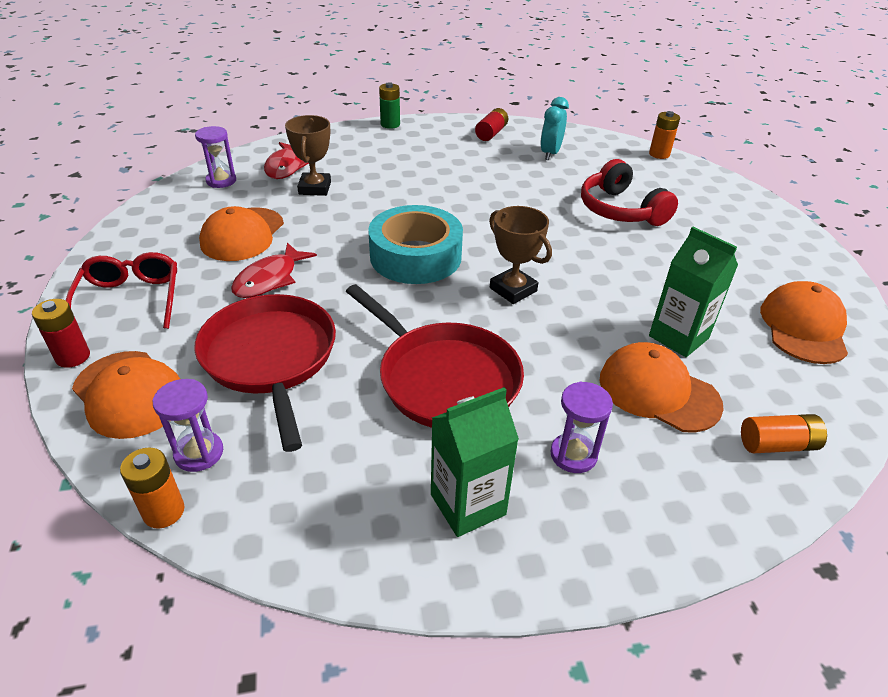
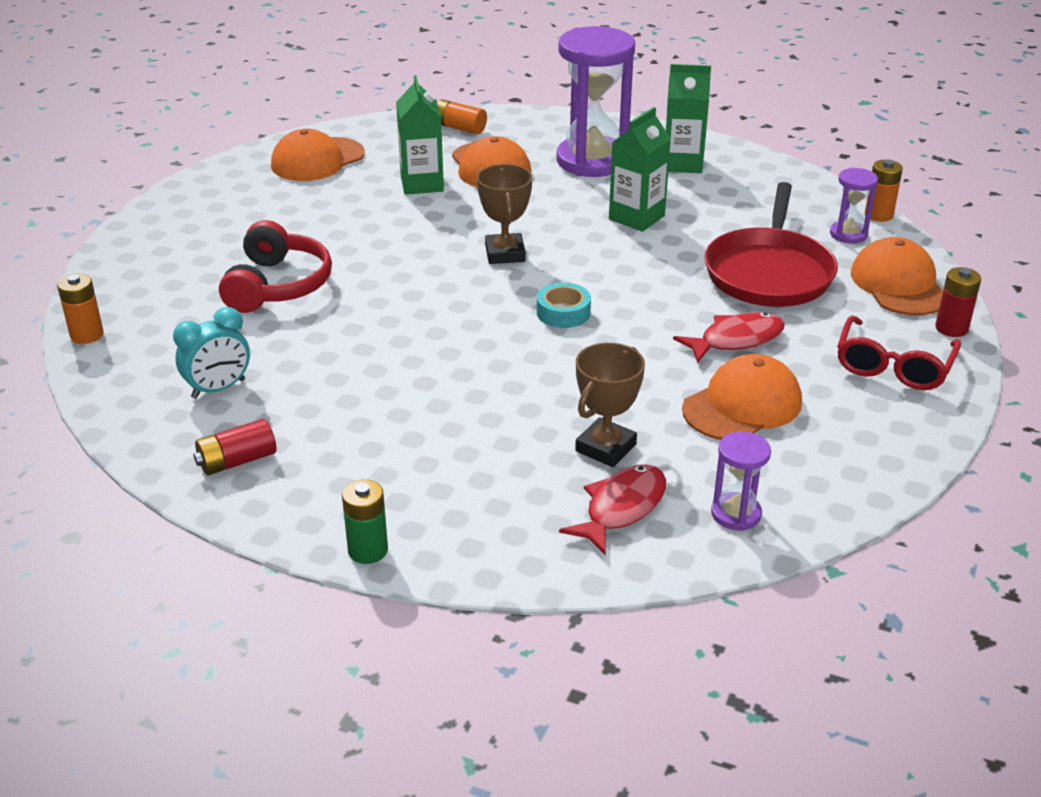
camera: 145 degrees left, 5 degrees down
(415, 256) = (563, 312): turquoise tape -> turquoise tape, size x0.49
(444, 379) = (636, 218): red pan -> green carton
(573, 455) = (592, 161): purple hourglass -> purple hourglass, size x2.13

